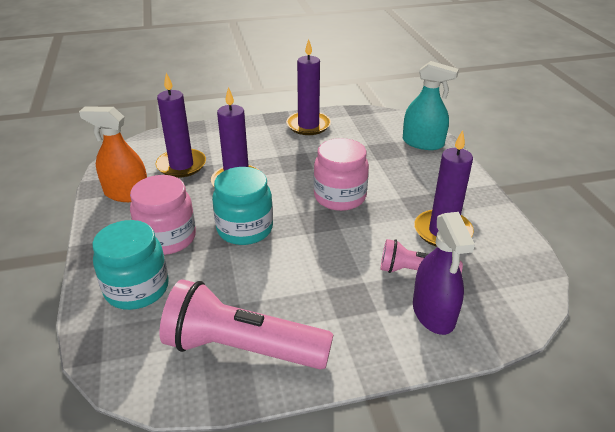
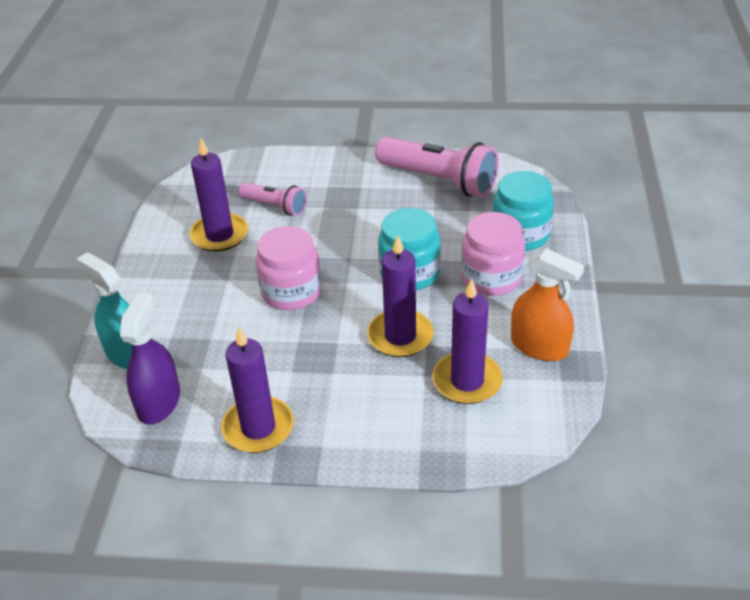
camera: 160 degrees left, 5 degrees up
(433, 313) = (286, 177): purple spray bottle -> purple spray bottle (158, 402)

